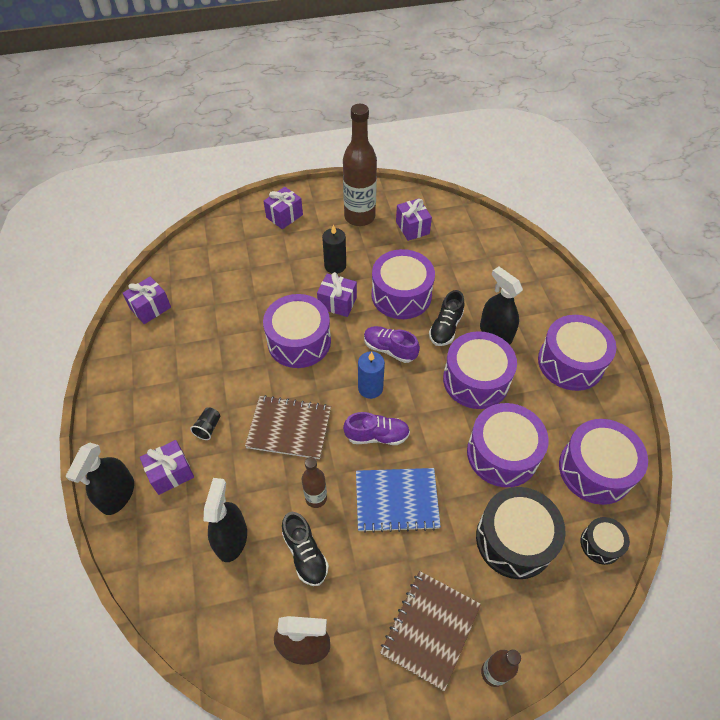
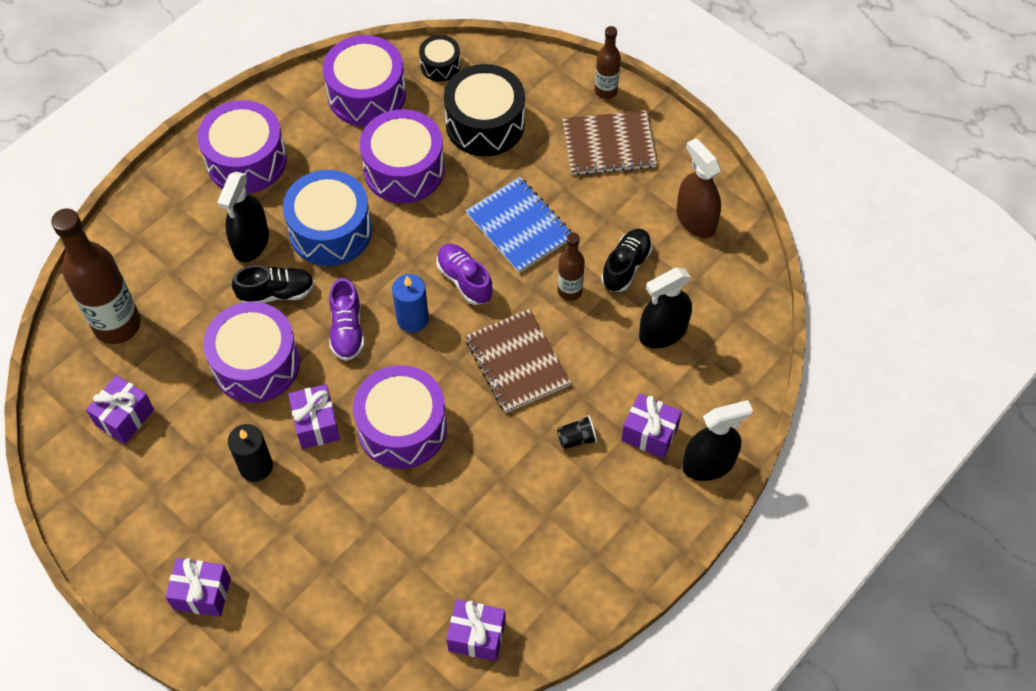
camera: 125 degrees left, 5 degrees up
(359, 217) = (143, 494): brown bottle -> brown bottle (117, 325)
(476, 380) = (330, 230): purple drum -> blue drum

